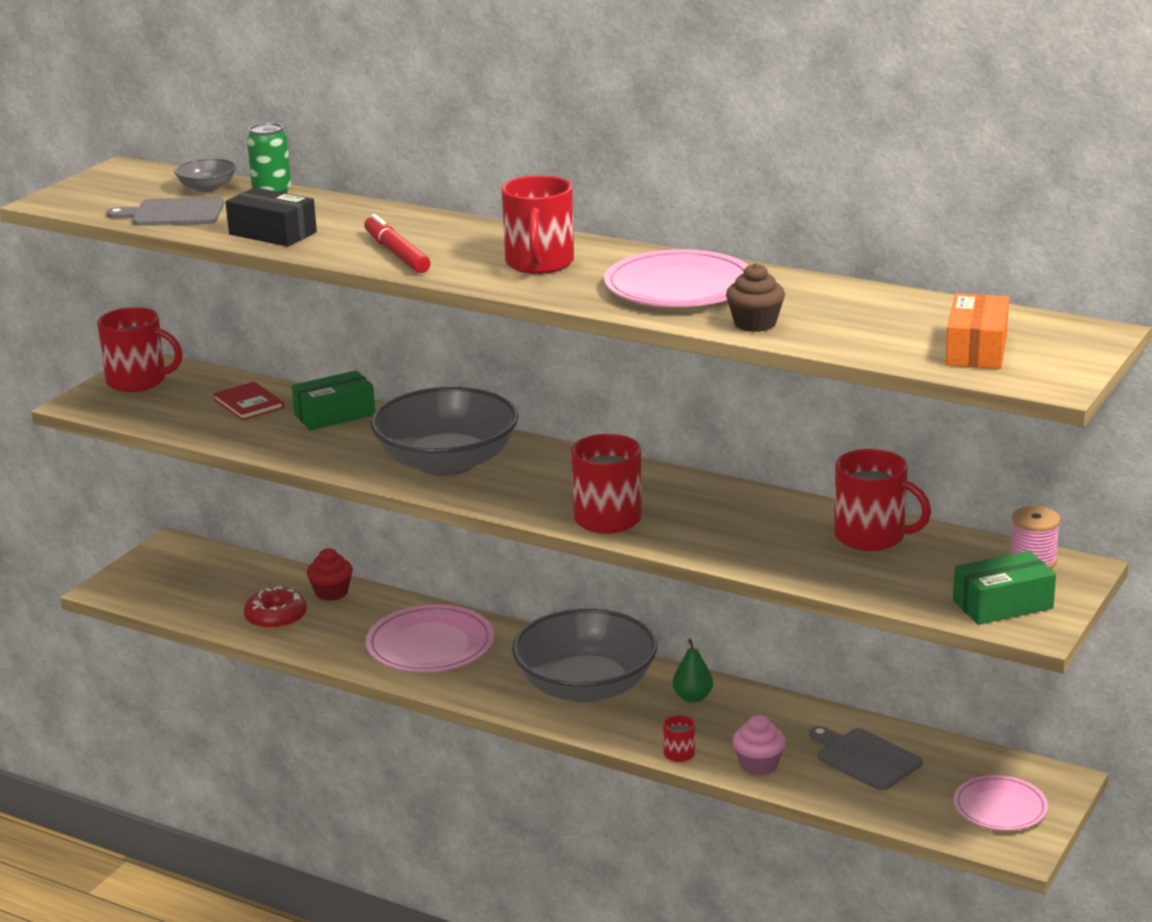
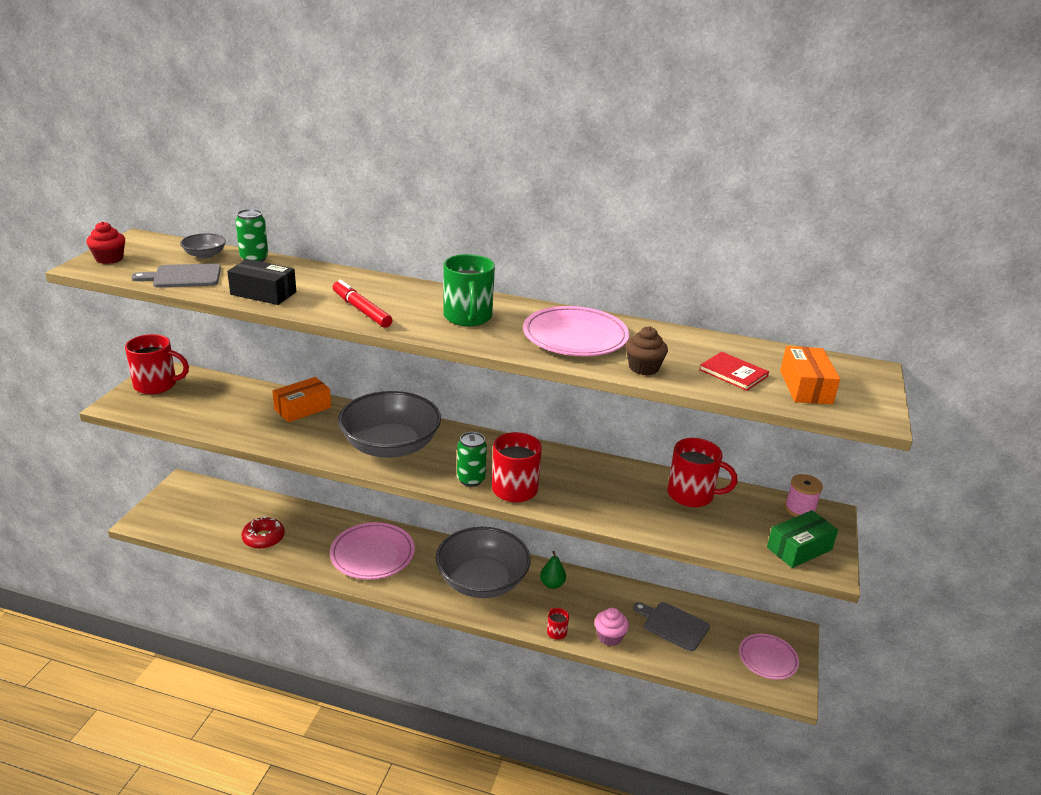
camera: 15 degrees left, 5 degrees up
(248, 403) = (240, 401): red book -> red book (733, 373)
(331, 592) = (298, 515): red cupcake -> red cupcake (109, 259)
(334, 415) = (303, 408): green box -> orange box
(539, 263) = (468, 317): red mug -> green mug
(548, 505) = (471, 479): none -> green can

